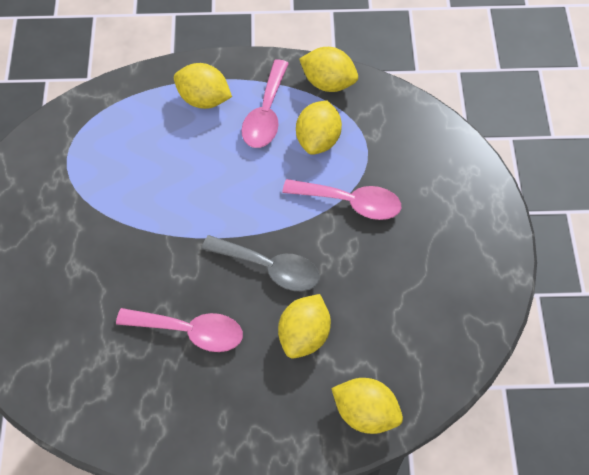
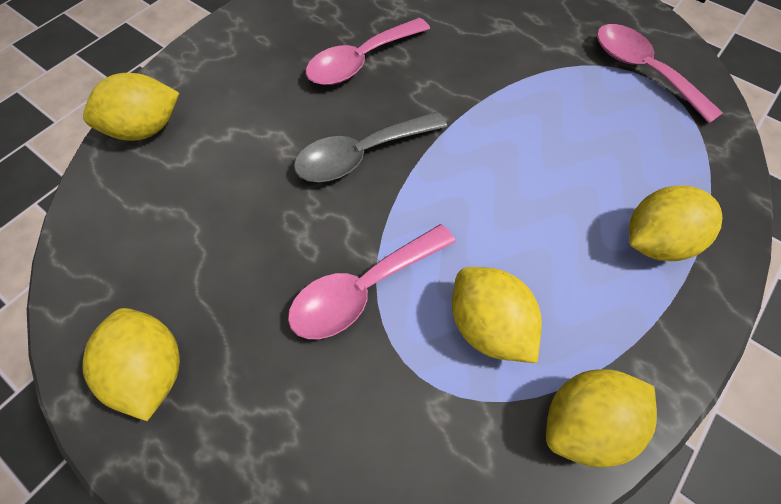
camera: 130 degrees right, 0 degrees up
(266, 114) = (580, 294): pink spoon -> pink spoon (642, 70)
(304, 335) = (264, 135): yellow lemon -> yellow lemon (151, 371)

